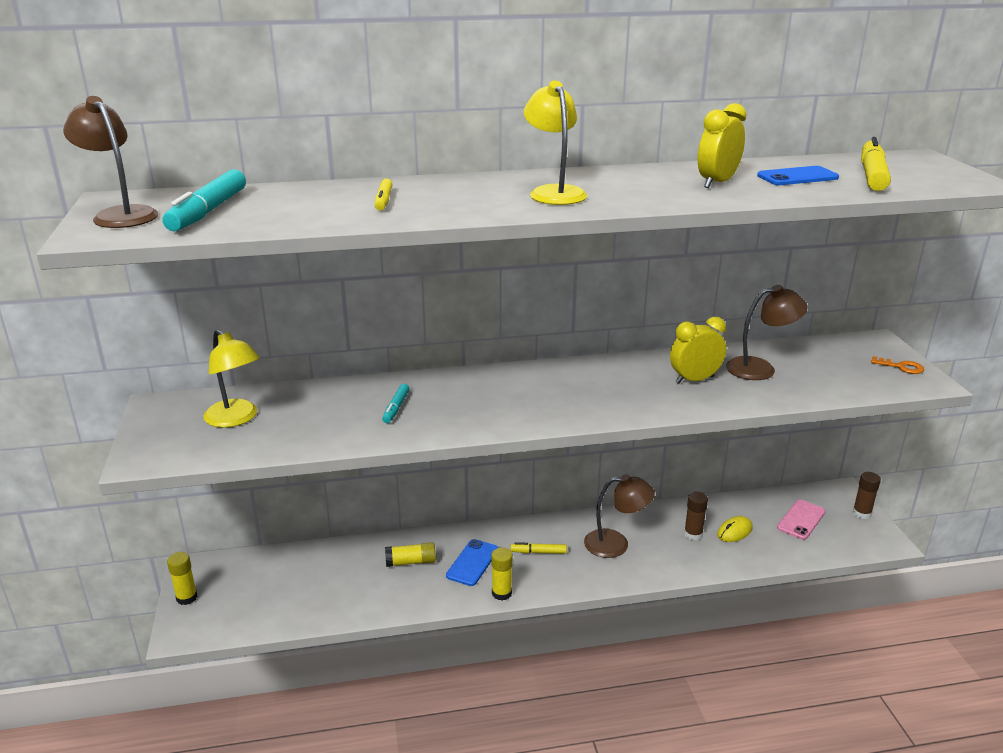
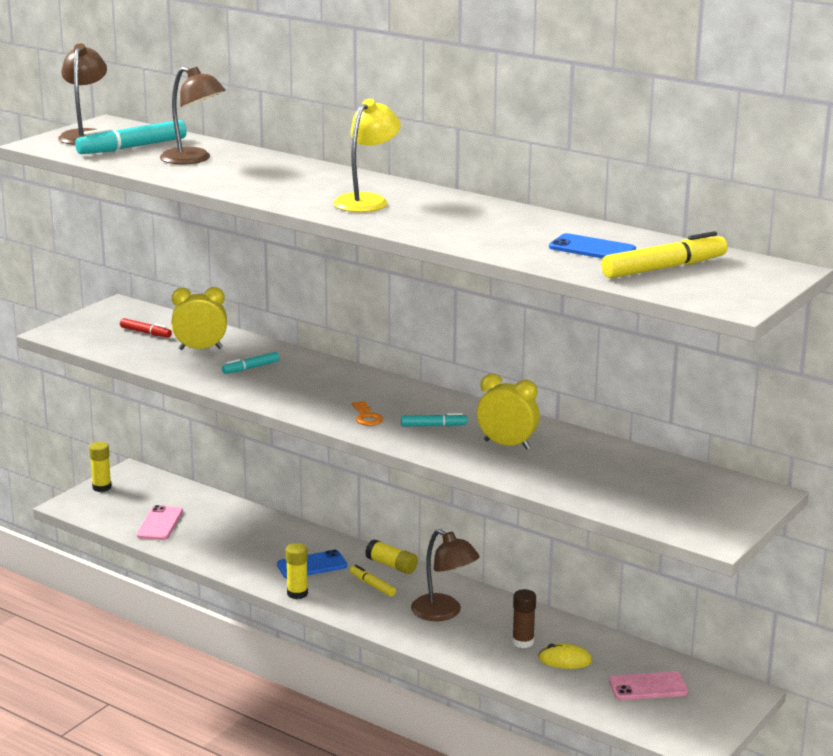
camera: 45 degrees right, 5 degrees down
(236, 419) = (145, 333): yellow lamp -> red marker
(295, 600) = (160, 523): none -> pink phone
(384, 200) = (245, 171): yellow marker -> none
(410, 562) = (270, 542): yellow glue stick -> yellow glue stick (391, 565)
(623, 389) = (433, 426): none -> turquoise marker
(717, 183) = (509, 232): yellow clock -> yellow clock (200, 349)
(760, 368) = (586, 462): brown lamp -> brown lamp (193, 159)
(861, 513) = (723, 716): brown glue stick -> none
(901, 367) = (723, 518): orange key -> orange key (366, 417)

